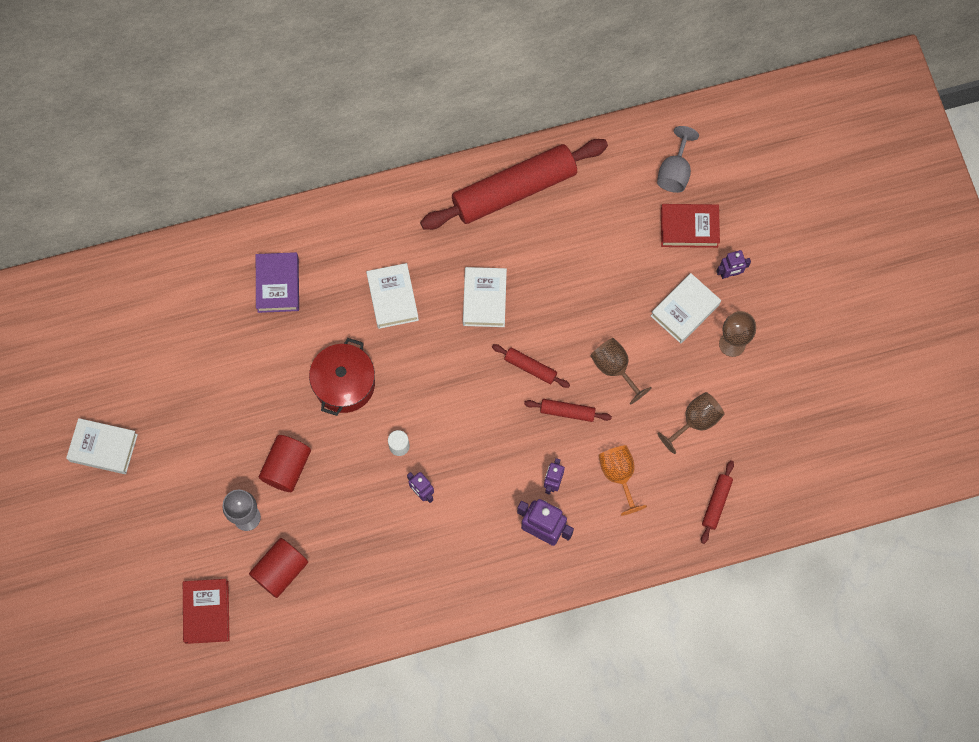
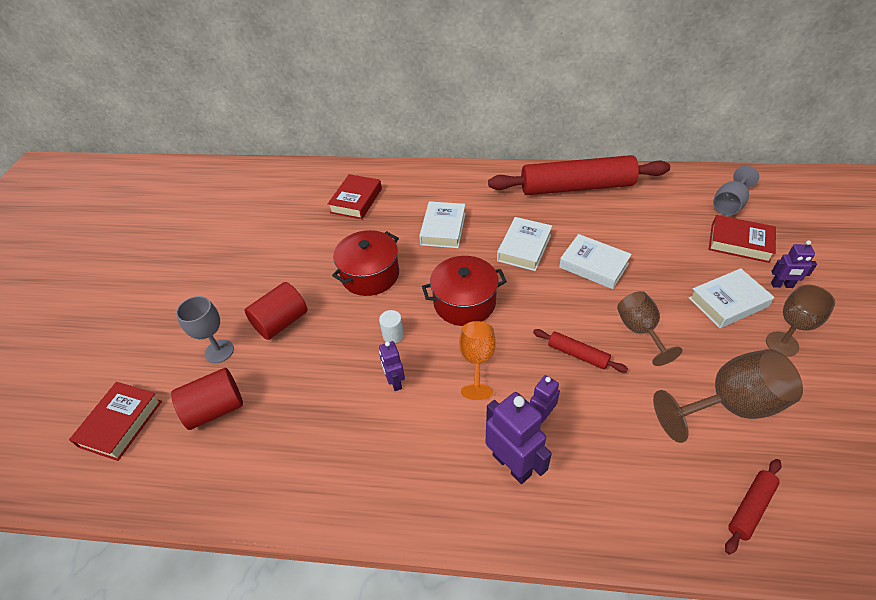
camera: 25 degrees right, 25 degrees down
(103, 448) = (149, 266): white book -> white book (593, 265)
(278, 284) = (356, 201): purple book -> red book
(450, 388) = (464, 302): none -> red pot
(530, 368) = (550, 307): red rolling pin -> none
(619, 475) = (622, 434): orange goblet -> orange goblet (477, 361)
(695, 421) = (729, 406): brown goblet -> brown goblet, size x1.56

